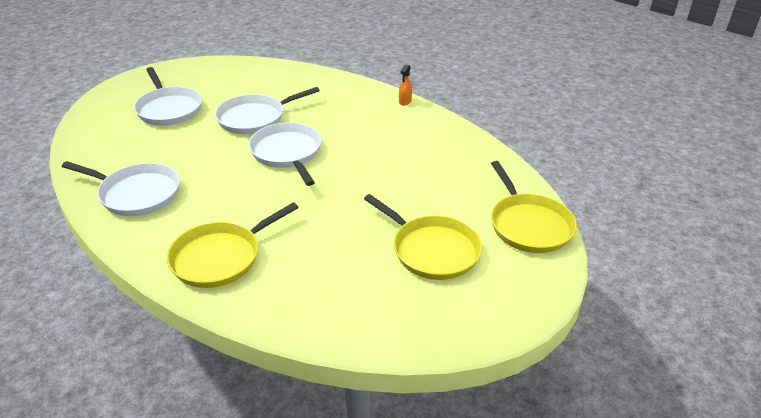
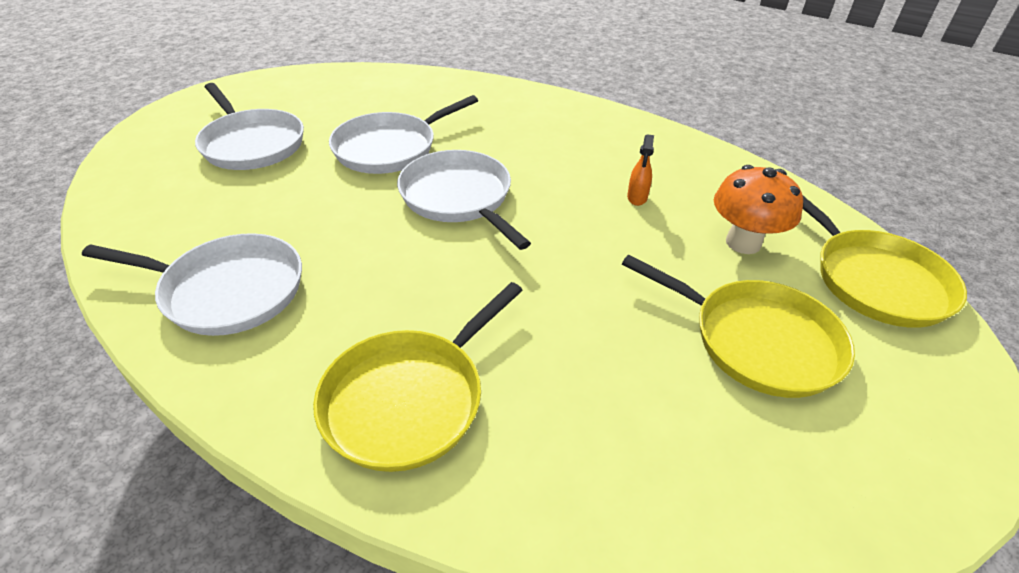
camera: 10 degrees left, 5 degrees up
(405, 101) = (597, 109): orange spray bottle -> orange spray bottle (637, 198)
(456, 196) = (743, 243): none -> orange mushroom

